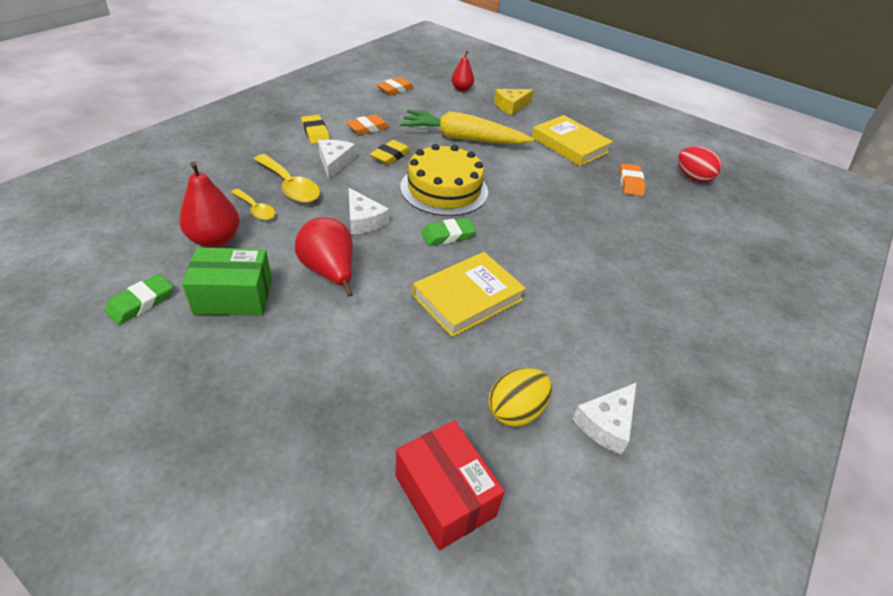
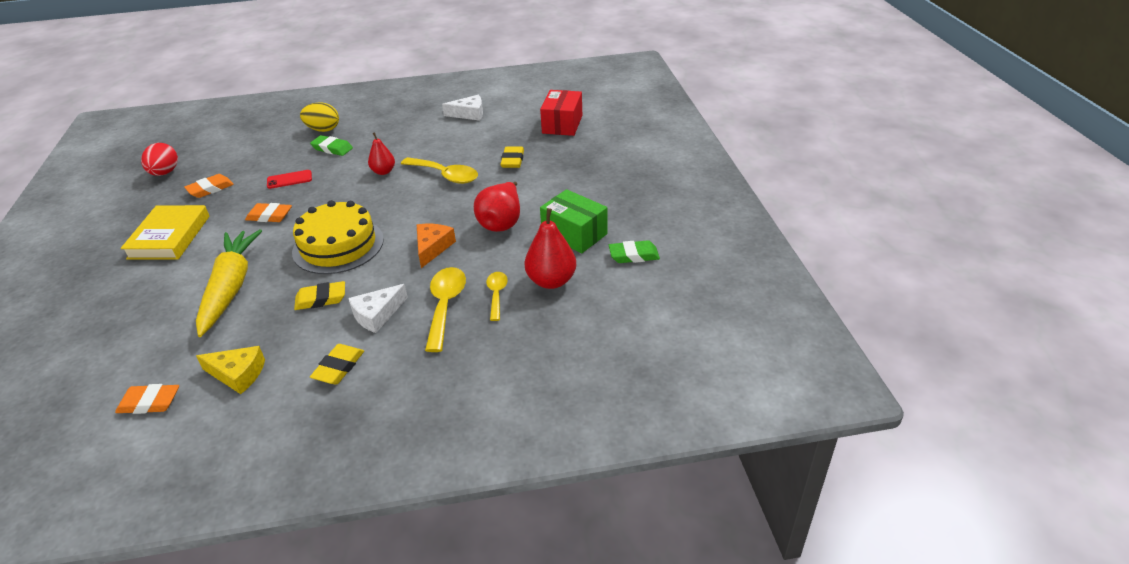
camera: 130 degrees left, 5 degrees down
(363, 220) = (432, 248): white cheese -> orange cheese
(368, 128) = (283, 347): orange eraser -> orange eraser (269, 216)
(424, 365) = (512, 160): none -> yellow eraser
(447, 235) = (396, 212): green eraser -> green eraser (332, 148)
(461, 89) = (88, 361): red pear -> red pear (383, 171)
(463, 138) = (230, 287): yellow carrot -> yellow carrot turned 150 degrees counterclockwise
(467, 298) = (445, 175): yellow book -> yellow spoon
(511, 106) = (106, 306): yellow cheese -> yellow cheese (238, 374)
(516, 411) = (498, 131): yellow egg -> yellow egg (323, 130)
(595, 218) = (289, 179): none -> red phone

